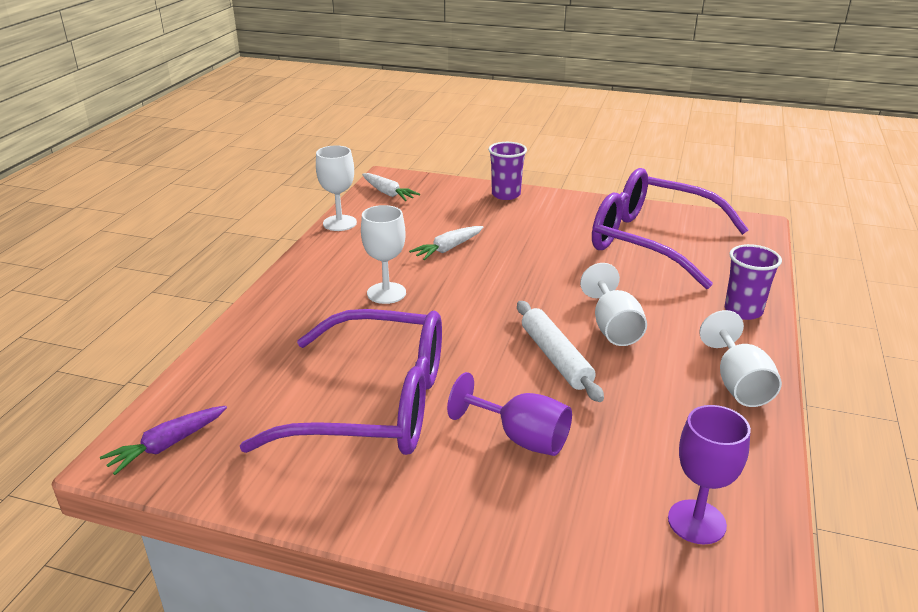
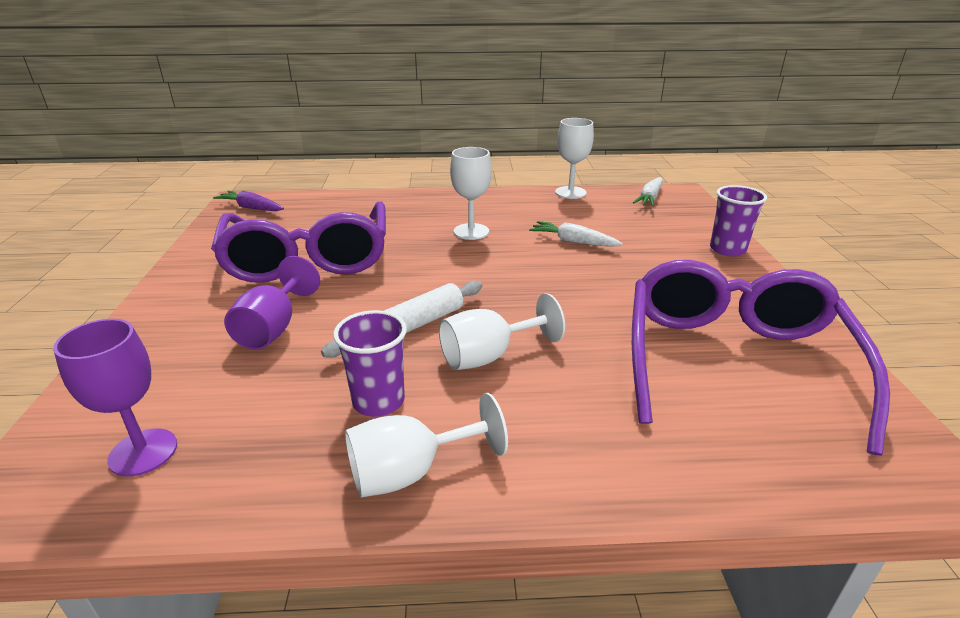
camera: 70 degrees right, 0 degrees up
(743, 311) = (608, 468): purple cup -> purple cup (378, 401)

